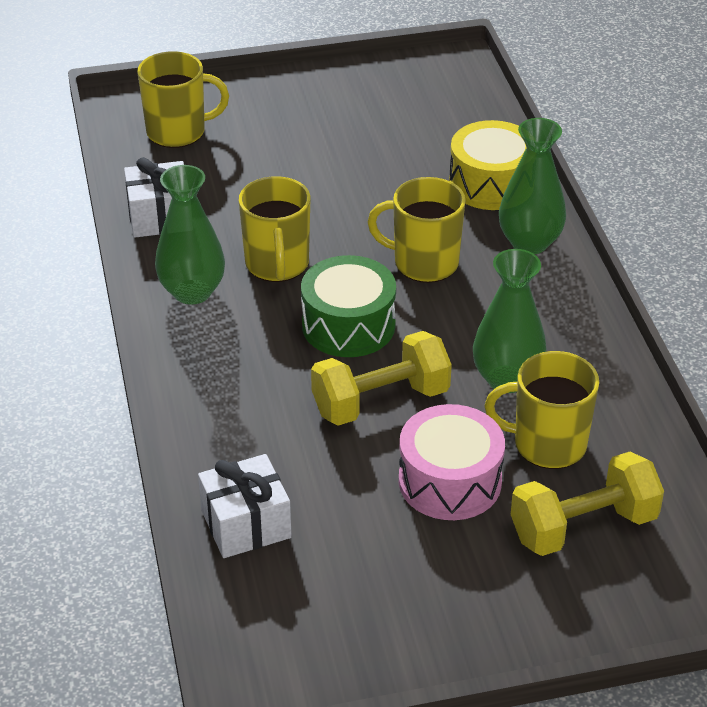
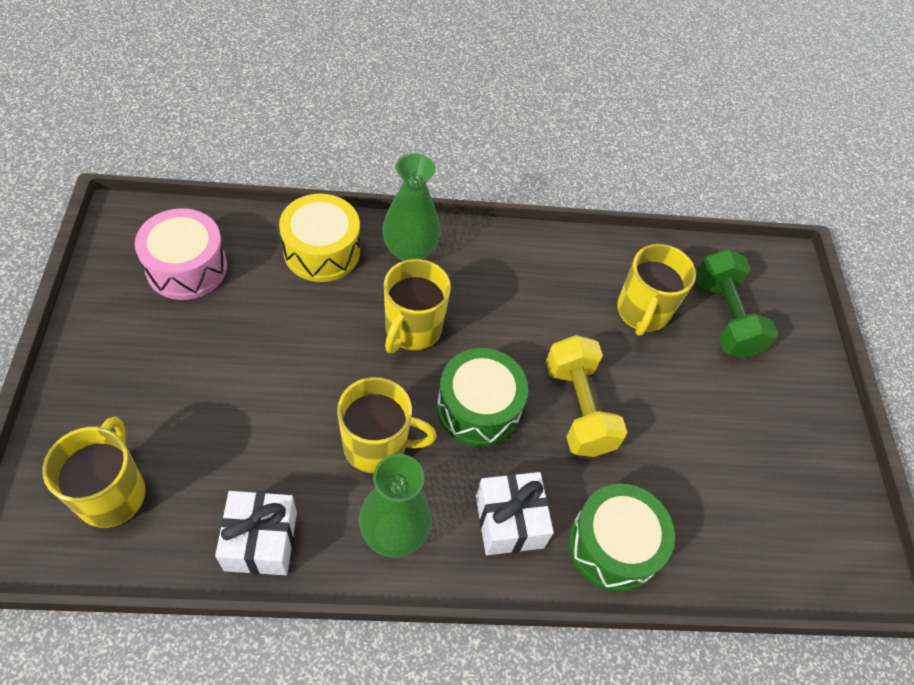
camera: 85 degrees left, 15 degrees up
(224, 446) = (613, 545): none -> green drum
(246, 524) = (706, 546): white gift -> white gift (509, 521)
(450, 481) = (673, 385): pink drum -> pink drum (187, 267)
(507, 379) = (568, 315): green vase -> none
(583, 527) = (724, 317): yellow dumbbell -> green dumbbell

